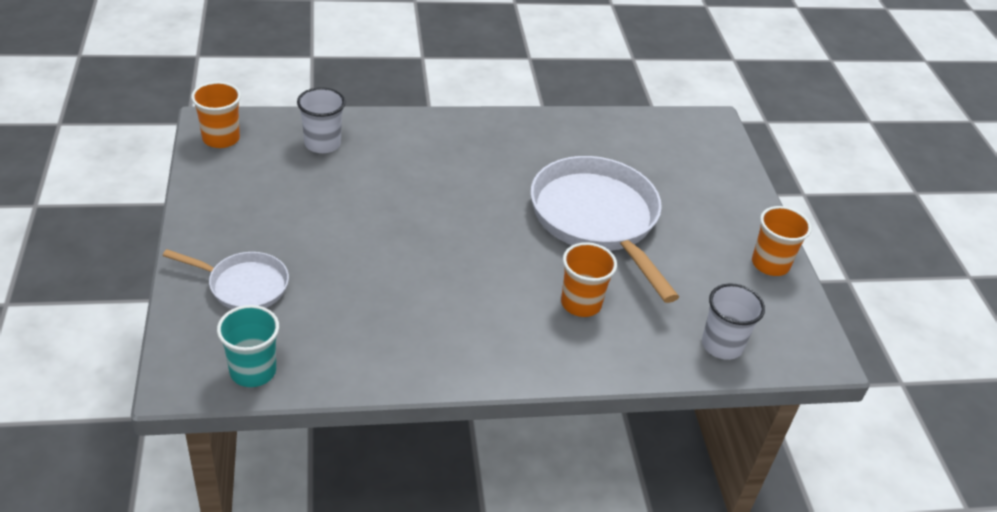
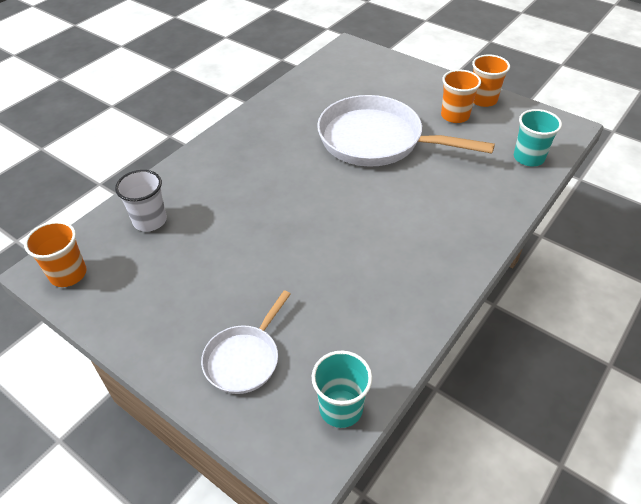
camera: 40 degrees left, 5 degrees up
(243, 285) = (244, 358): white pan -> white pan turned 150 degrees clockwise
(581, 303) = (440, 192): orange cup -> orange cup (455, 116)
(722, 345) = (528, 158): white cup -> turquoise cup

